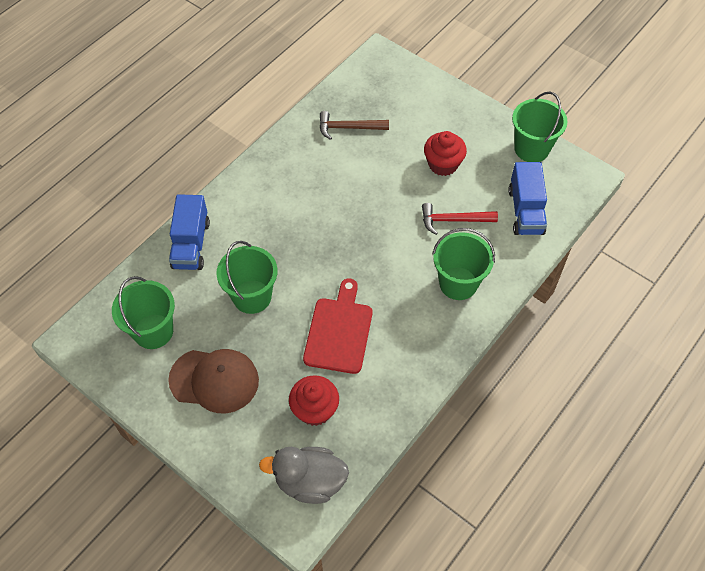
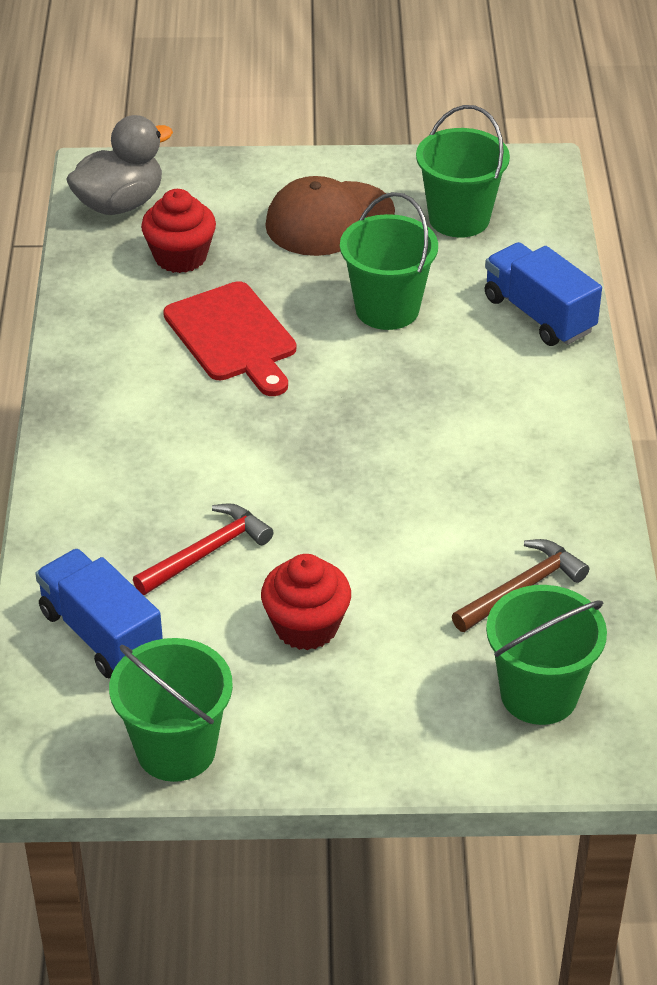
camera: 140 degrees right, 15 degrees down
(458, 283) = (122, 475): green bucket -> green bucket (539, 694)

